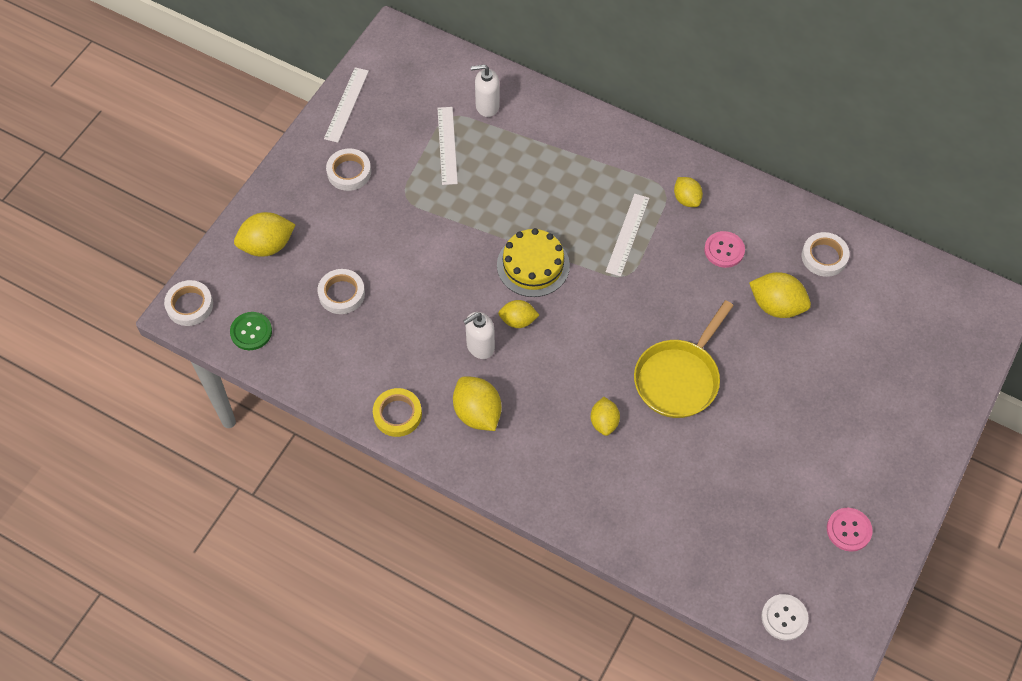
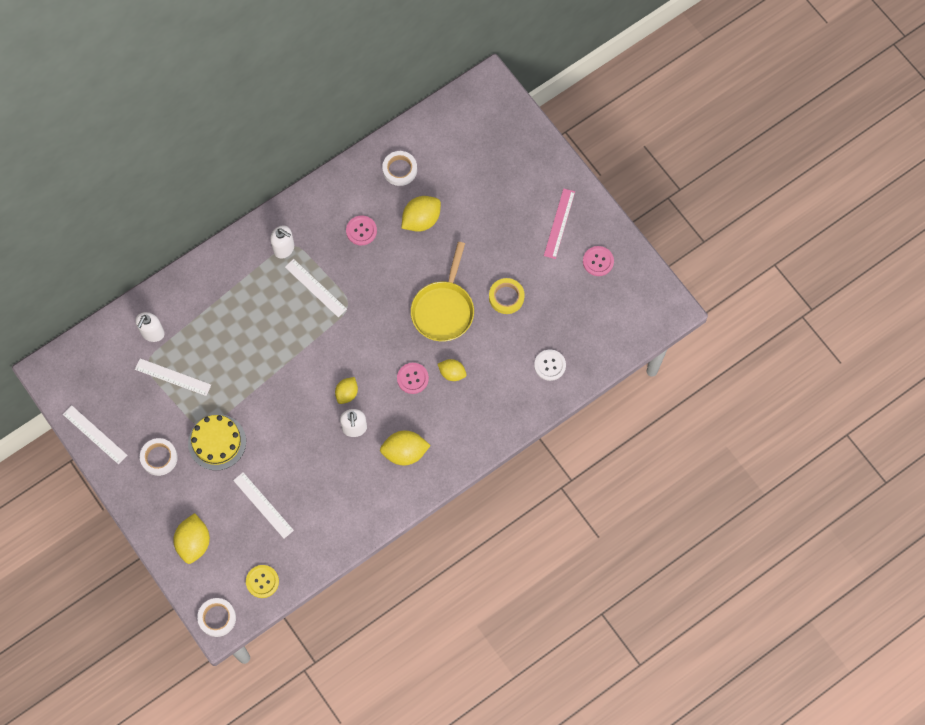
camera: 65 degrees left, 10 degrees up
(251, 332) = (262, 581): green button -> yellow button
(341, 294) = (263, 505): white tape -> white ruler
(397, 414) = (379, 506): yellow tape -> yellow tape (506, 297)
(533, 265) = (307, 363): yellow cake -> yellow cake (217, 442)
(574, 382) = (412, 378): none -> pink button
(656, 184) = (284, 248): none -> white soap dispenser
(679, 378) = (443, 309): yellow pan -> yellow pan turned 45 degrees clockwise
(686, 199) = (307, 234): yellow lemon -> none
(784, 617) = (635, 330): white button -> white button (550, 365)
(870, 461) = (559, 223): none -> pink ruler

